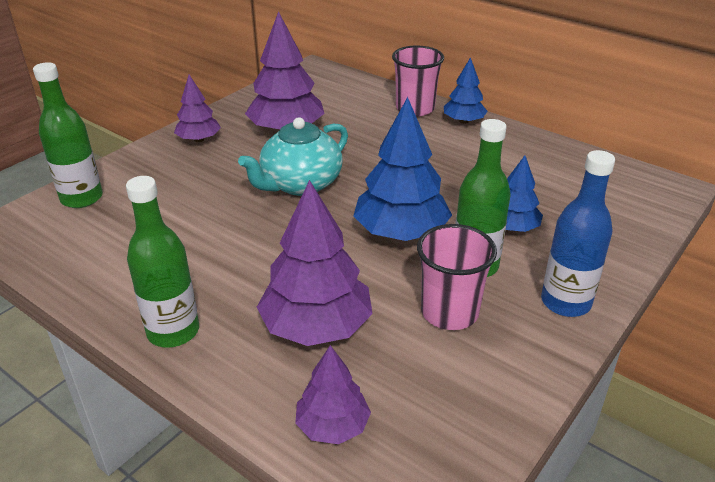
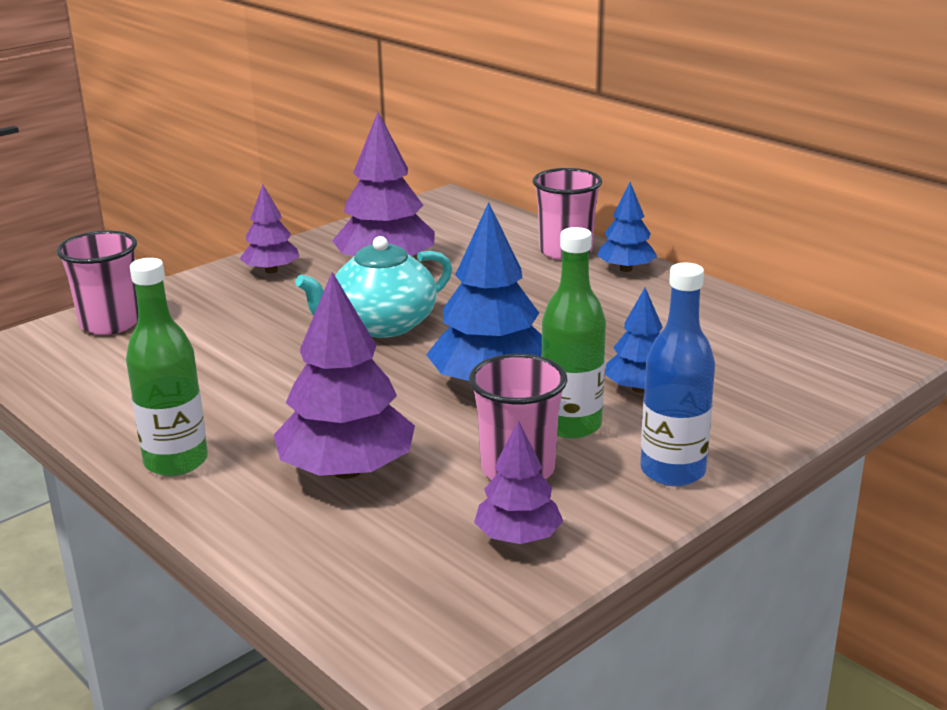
camera: 10 degrees right, 10 degrees down
(82, 198) = (110, 323): green bottle -> pink cup
(333, 426) = (330, 565): purple tree -> purple tree (518, 537)

